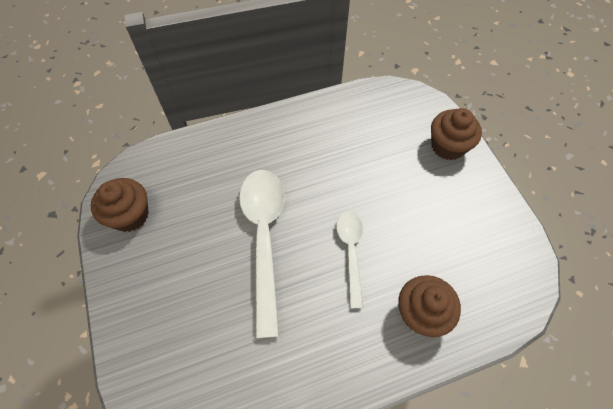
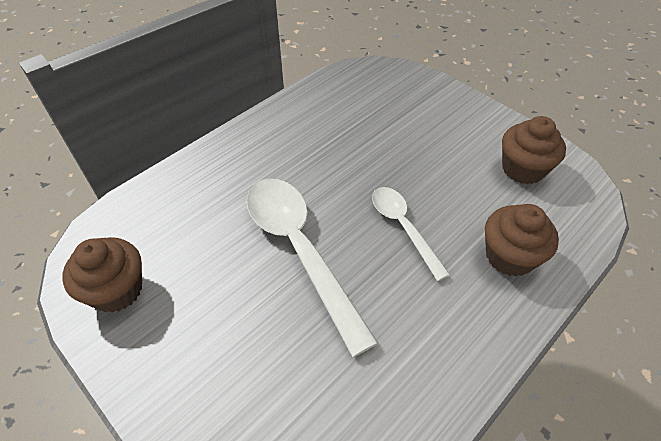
camera: 25 degrees left, 10 degrees down
(448, 146) = (438, 100): brown cupcake -> brown cupcake (523, 169)

